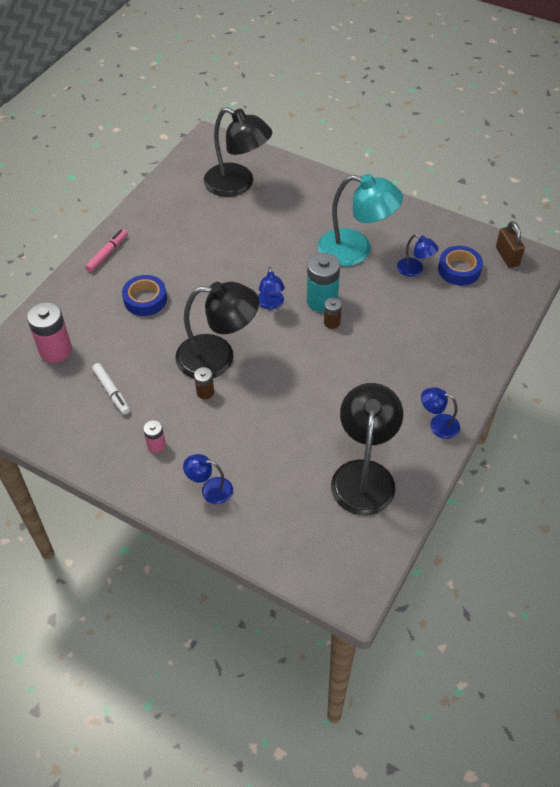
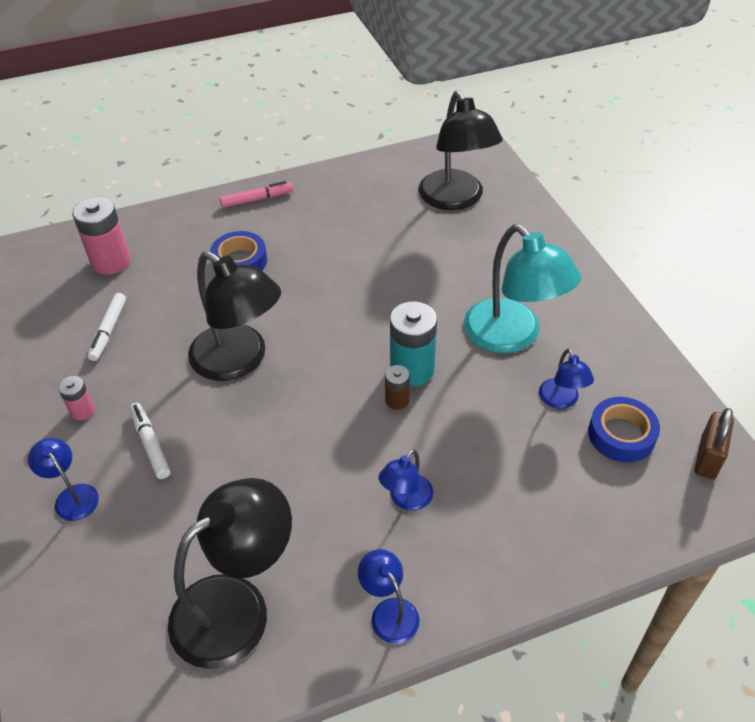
camera: 40 degrees right, 5 degrees down
(205, 392) = (186, 389): brown battery -> none
(221, 434) = (150, 444): none -> white marker
(271, 304) = (354, 339): blue lamp -> blue lamp (406, 500)

